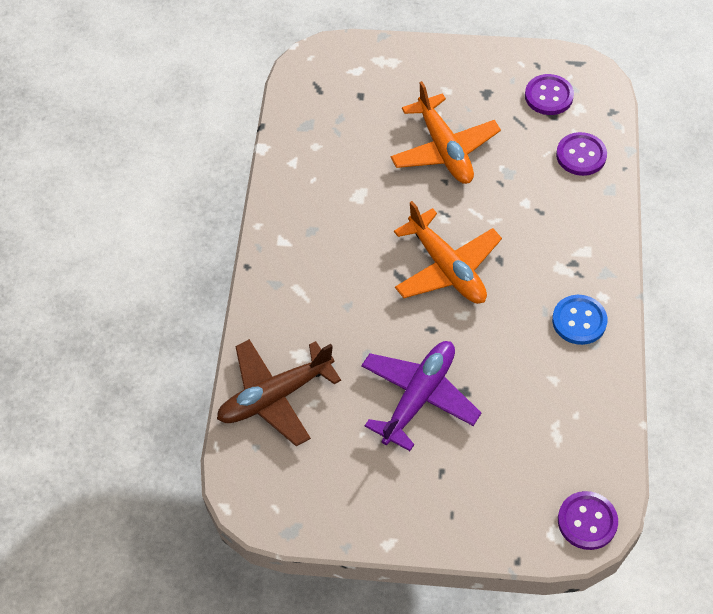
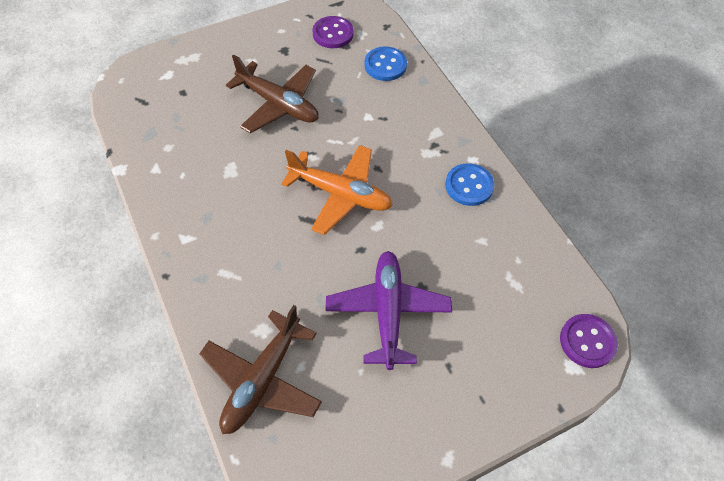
camera: 35 degrees left, 0 degrees up
(444, 149) = (278, 104): orange plane -> brown plane
(581, 155) = (385, 65): purple button -> blue button

